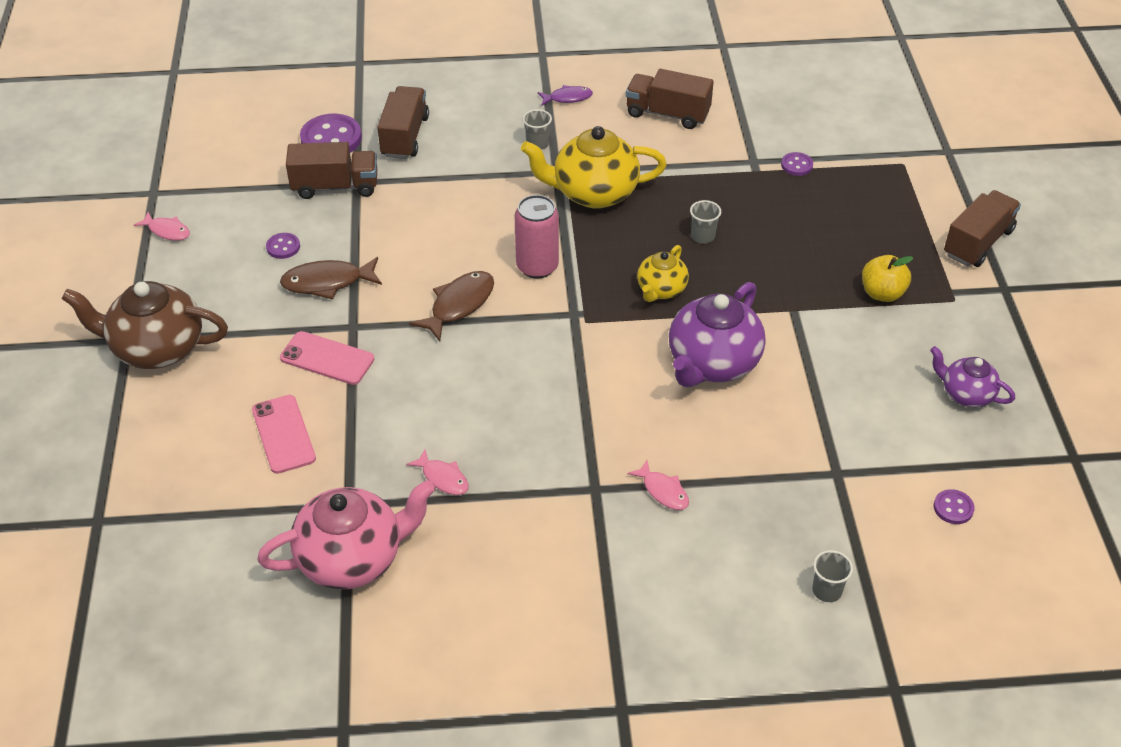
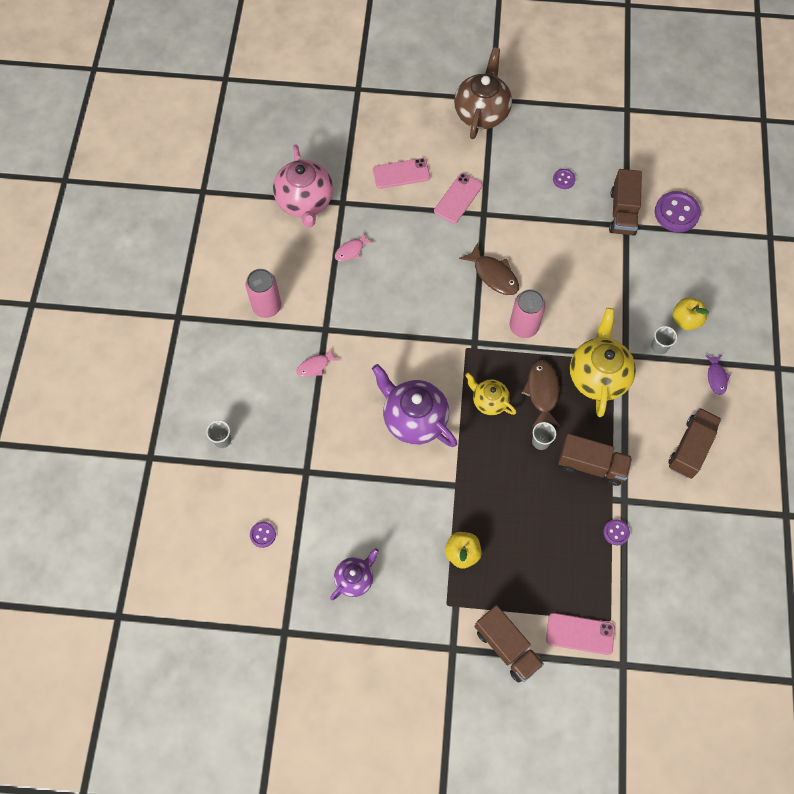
camera: 100 degrees right, 20 degrees up
(167, 231) = (587, 117): pink fish -> none
(327, 282) = (526, 202): brown fish -> brown fish (542, 392)
(405, 136) = (675, 259): brown truck -> brown truck (591, 465)
(494, 124) = (685, 320): none -> yellow apple
(571, 576) = (267, 306): none -> pink can
(931, 185) = (580, 634): none -> pink phone

